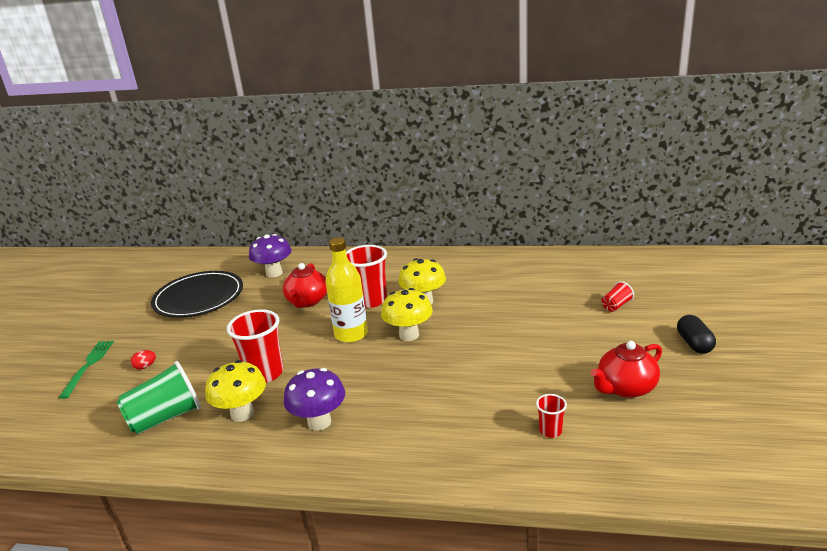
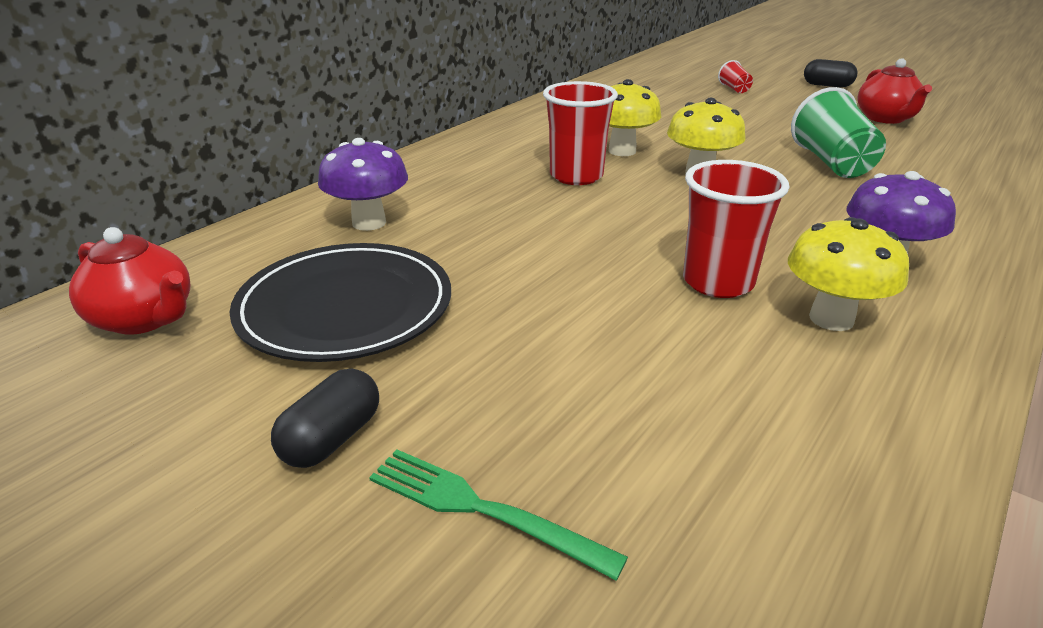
camera: 65 degrees left, 5 degrees up
(118, 328) = (332, 438): none -> black capsule
(145, 366) = (577, 410): red egg -> none
(166, 417) = (804, 402): green cup -> green cup (832, 163)
(307, 301) = (517, 214): red teapot -> red teapot (145, 318)
(351, 334) = (661, 204): yellow bottle -> none
(550, 431) = (947, 157): red cup -> none

